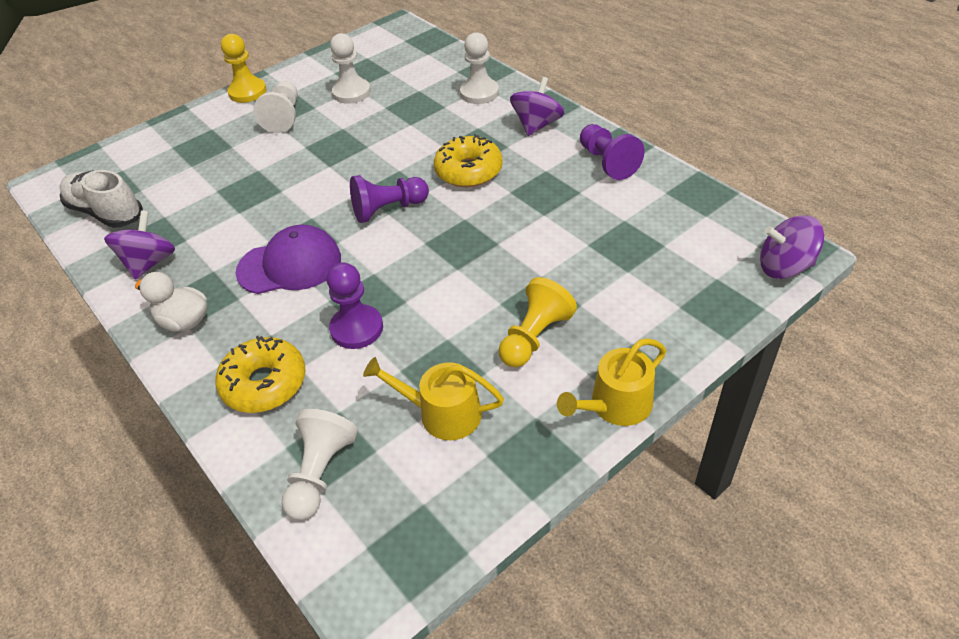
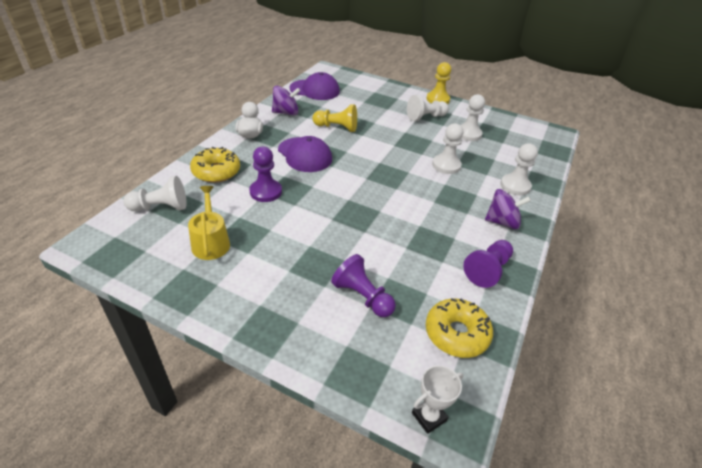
camera: 60 degrees right, 5 degrees down
(106, 212) = (315, 90): white shoe -> purple cap
(388, 209) = (370, 177): purple pawn -> purple pawn (362, 297)
(406, 133) = (446, 165): none -> white pawn
(468, 171) = (428, 201): yellow donut -> yellow donut (456, 333)
(534, 337) = (285, 269): yellow pawn -> yellow pawn (337, 127)
(615, 405) = (236, 324): yellow watering can -> none
(784, 267) = (429, 417): purple spinning top -> white trophy

